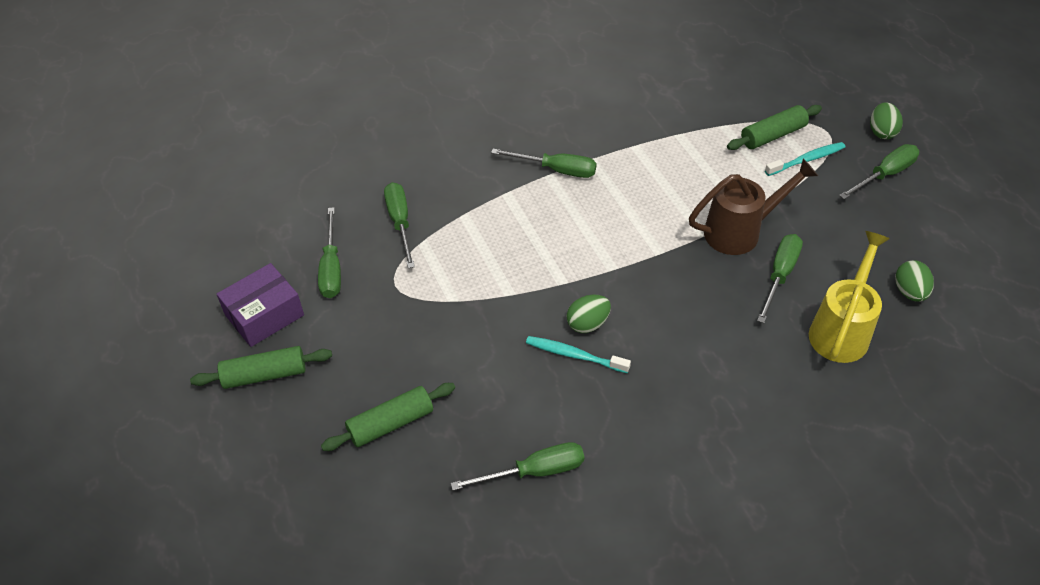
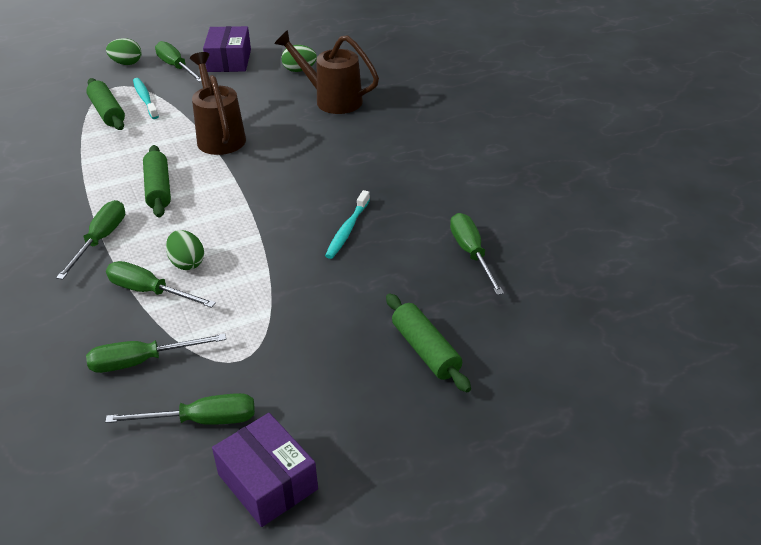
camera: 90 degrees left, 10 degrees down
(264, 374) = (361, 468): green rolling pin -> green rolling pin (158, 189)
(587, 324) = (312, 222): green egg -> green egg (187, 263)
(780, 275) = (273, 121): green screwdriver -> green screwdriver (149, 291)
(841, 330) = (332, 100): yellow watering can -> brown watering can
(914, 220) = (229, 60): none -> purple box

